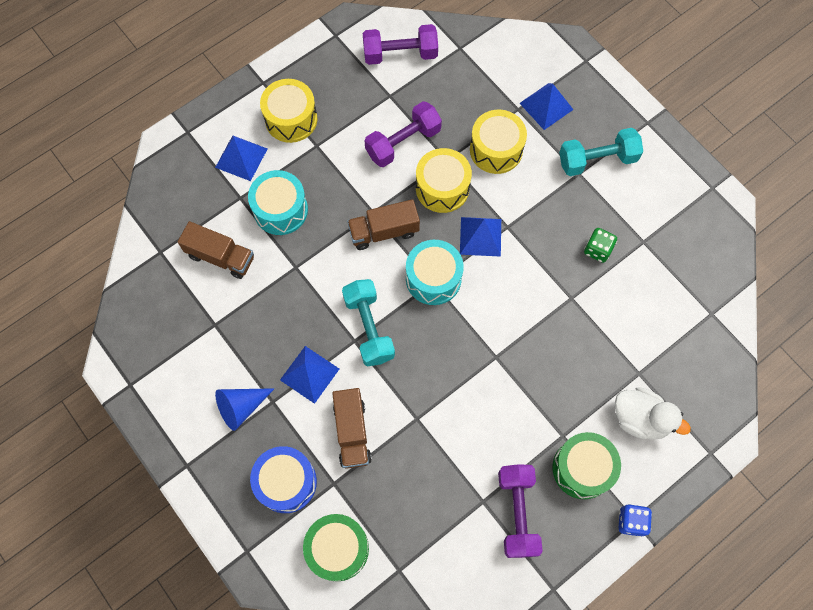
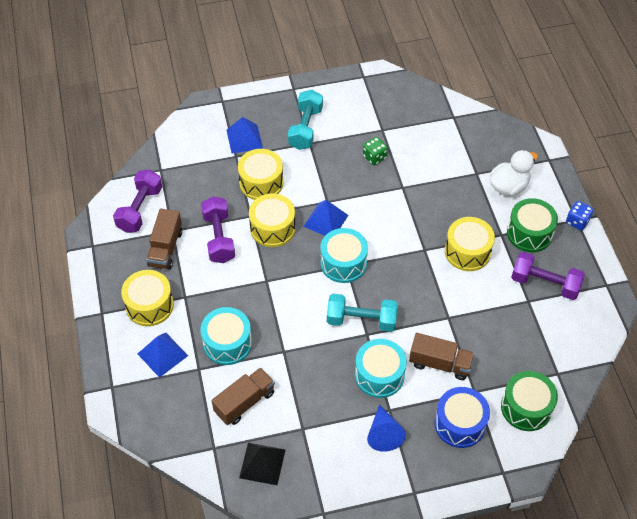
camera: 65 degrees left, 15 degrees down
(161, 304) = (262, 463): none -> black pyramid
(309, 374) = (379, 375): blue pyramid -> turquoise drum
(384, 231) = (287, 280): brown truck -> brown truck (165, 248)
(517, 406) = (467, 252): none -> yellow drum

